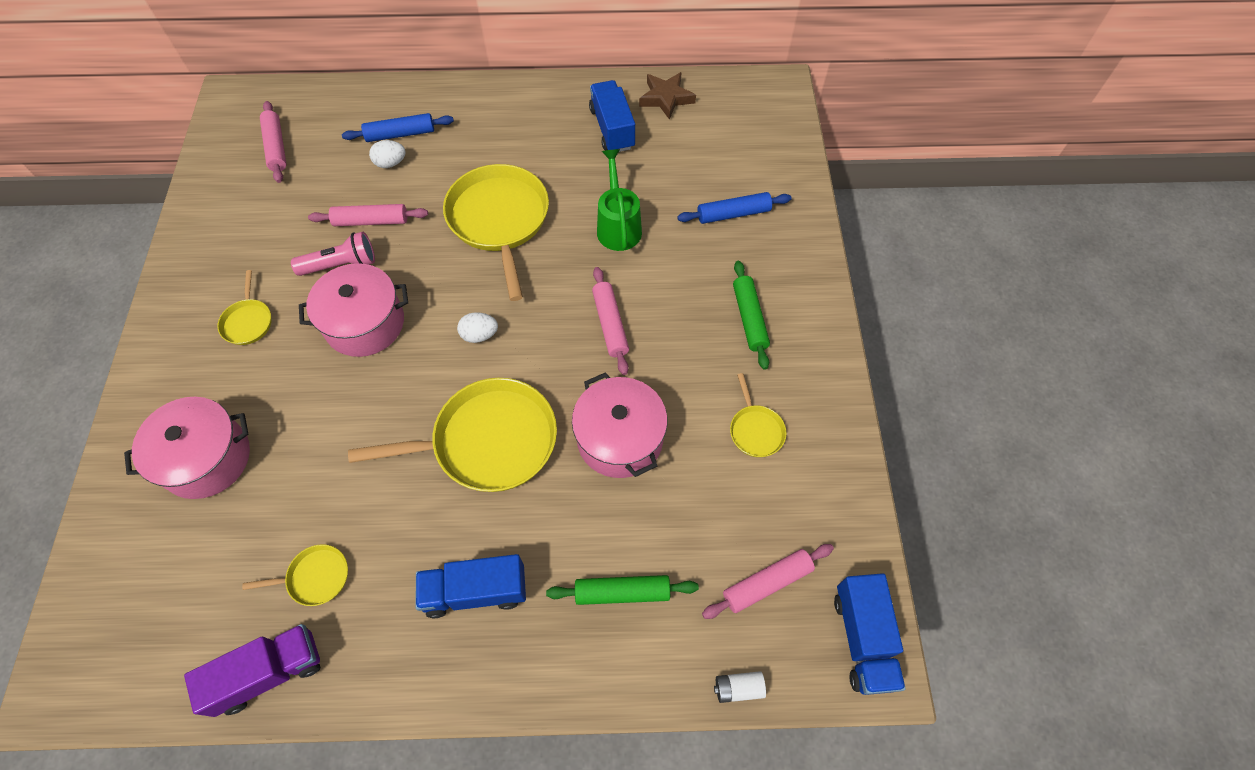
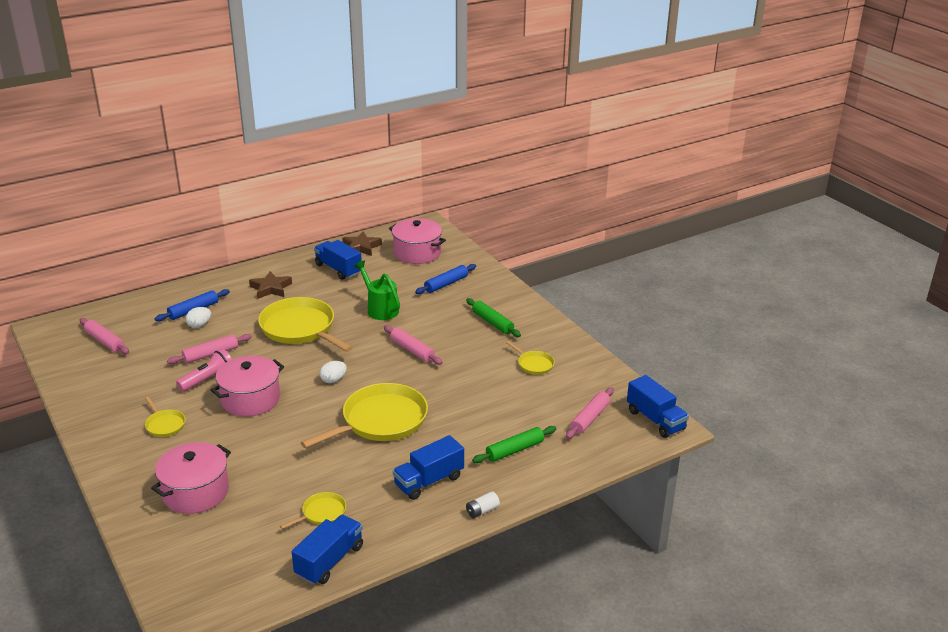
camera: 30 degrees left, 30 degrees down
(269, 673) = (329, 561): purple truck -> blue truck
(510, 131) = (271, 288): none -> brown star
(620, 438) = (460, 393): pink pot -> pink pot (417, 253)
(738, 688) = (608, 461): white battery -> white battery (482, 511)

